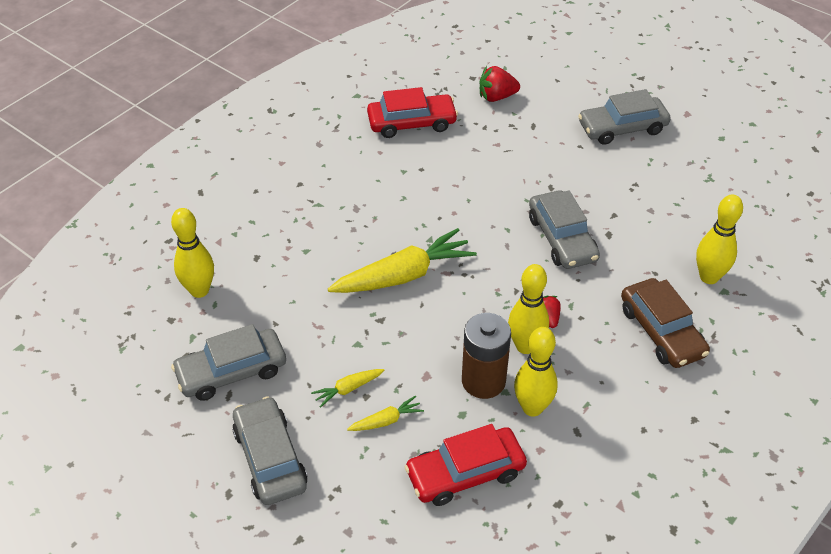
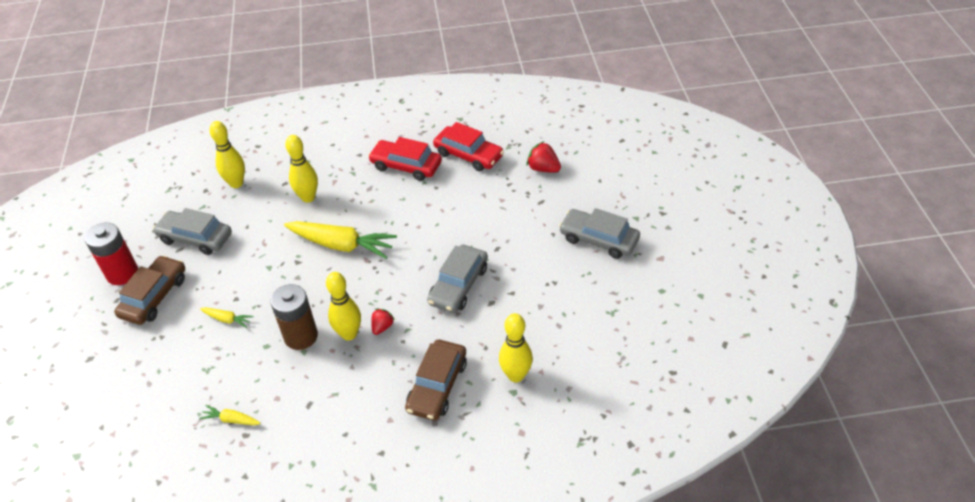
camera: 45 degrees right, 0 degrees up
(194, 464) = (122, 273): none -> red battery
(270, 458) = (154, 296): grey car -> brown car
(348, 389) = (232, 288): yellow carrot -> yellow carrot (231, 420)
(465, 473) = (225, 379): red car -> red car (406, 166)
(532, 408) = (304, 371): yellow bowling pin -> yellow bowling pin (308, 197)

